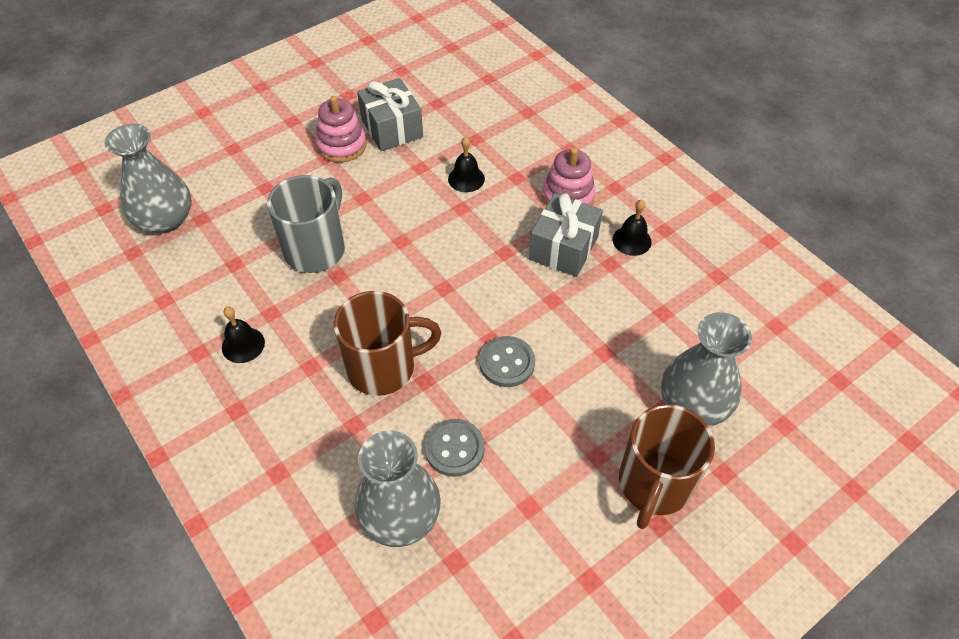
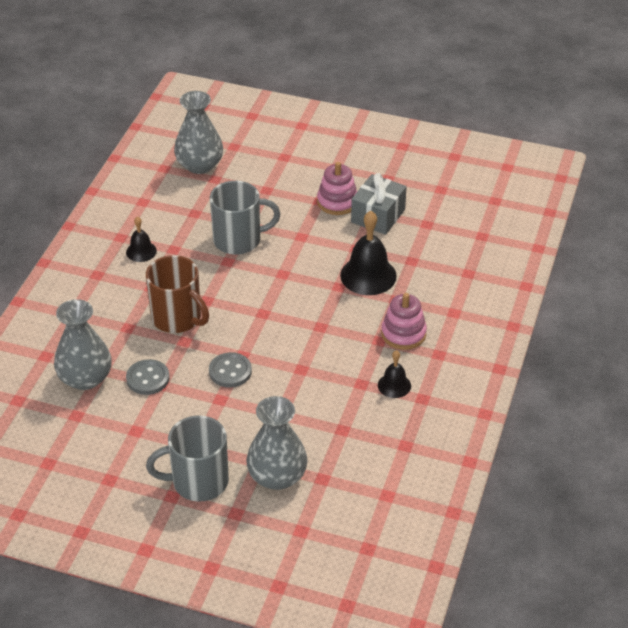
camera: 55 degrees right, 10 degrees down
(466, 178) = (368, 275): black bell -> black bell, size x1.81
(563, 248) = (352, 353): grey gift -> none
(654, 484) = (198, 481): brown mug -> grey mug

